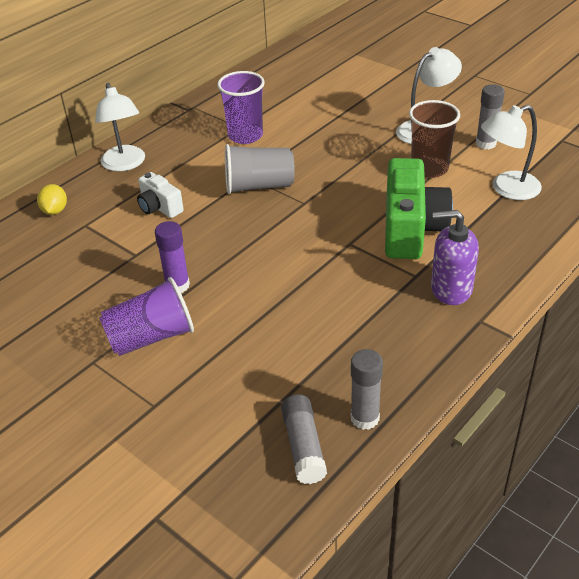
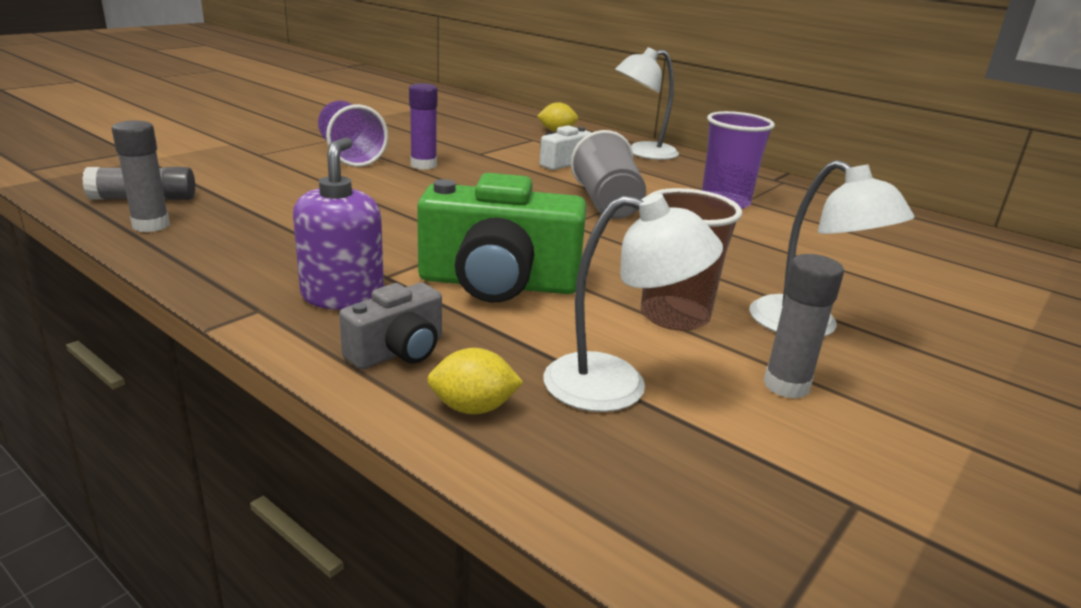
camera: 85 degrees right, 15 degrees down
(505, 258) = (398, 351): none -> grey camera
(507, 189) = (617, 386): white lamp -> white lamp turned 120 degrees clockwise
(544, 230) = (473, 408): none -> yellow lemon

